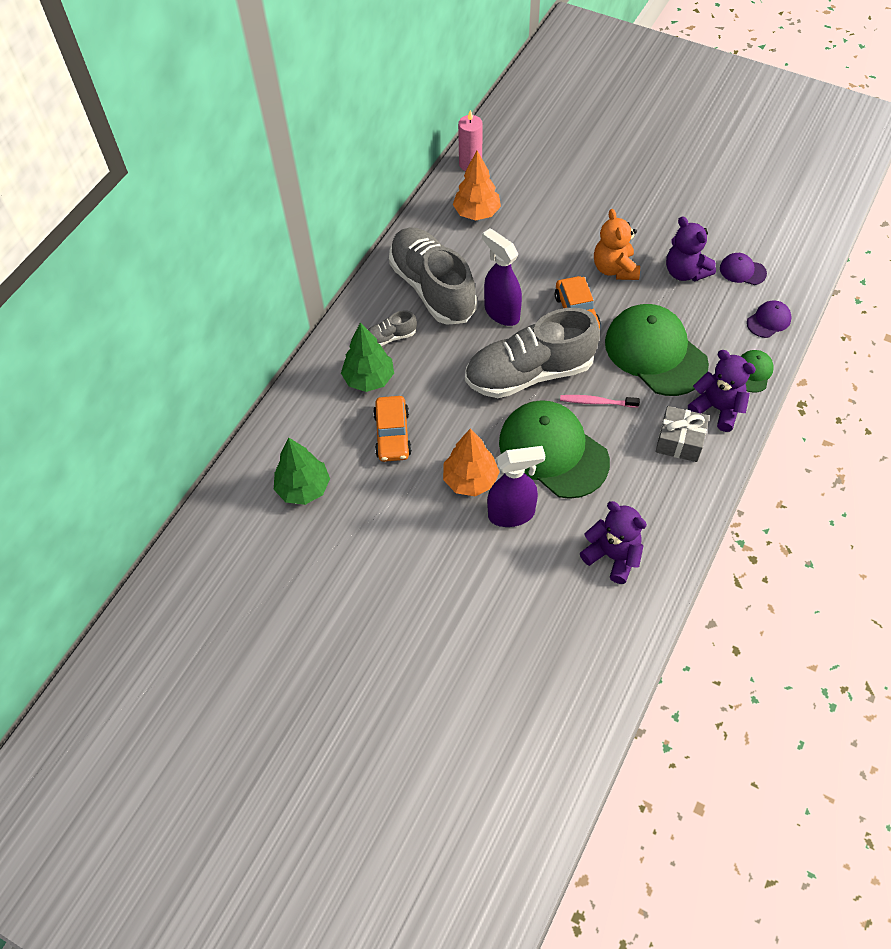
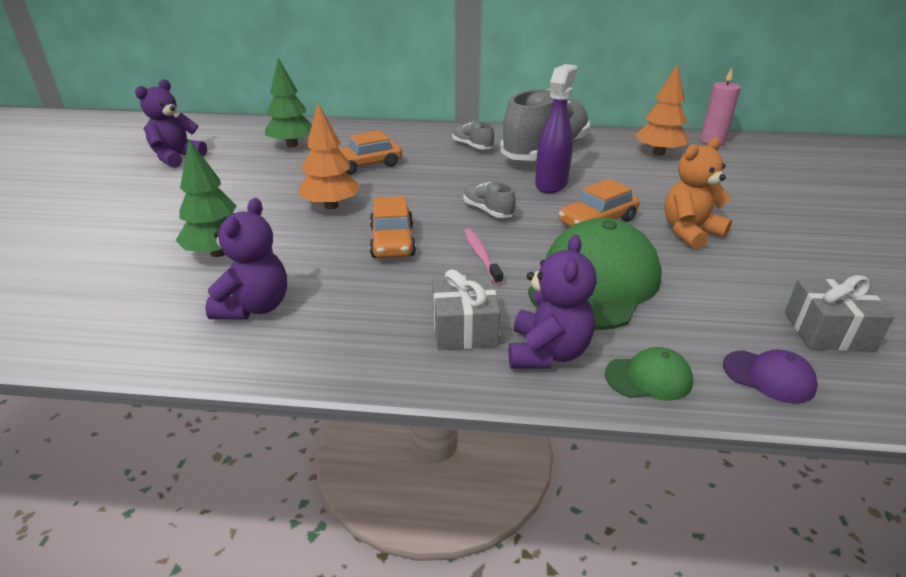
camera: 65 degrees right, 25 degrees down
(369, 379) = (420, 147): green tree -> green tree (219, 253)
(512, 514) = (297, 234): purple spray bottle -> none
(529, 373) = (488, 211): grey shoe -> grey shoe, size x0.42
(553, 451) = (392, 241): green cap -> orange car
(685, 272) = (754, 281): purple teddy bear -> purple teddy bear (177, 158)
(742, 271) = (828, 331): purple cap -> grey gift

